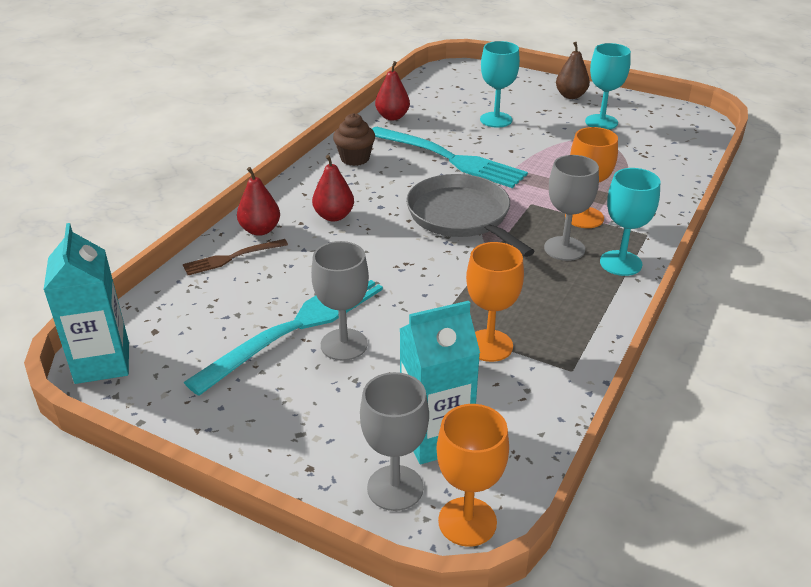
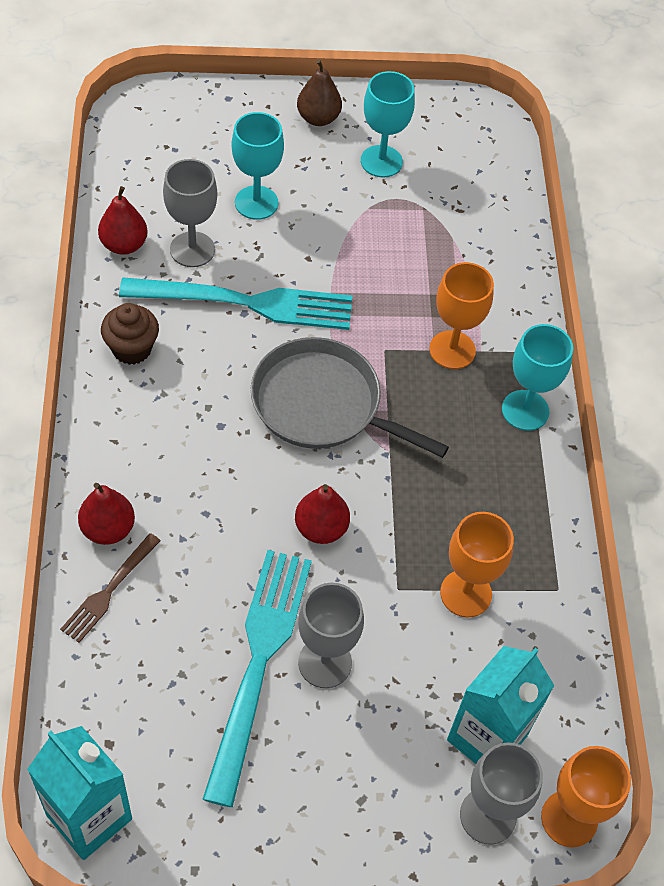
camera: 35 degrees left, 20 degrees up
(334, 216) = (178, 466): red pear -> red pear (321, 528)
(564, 248) = (459, 412): grey goblet -> grey goblet (192, 249)

